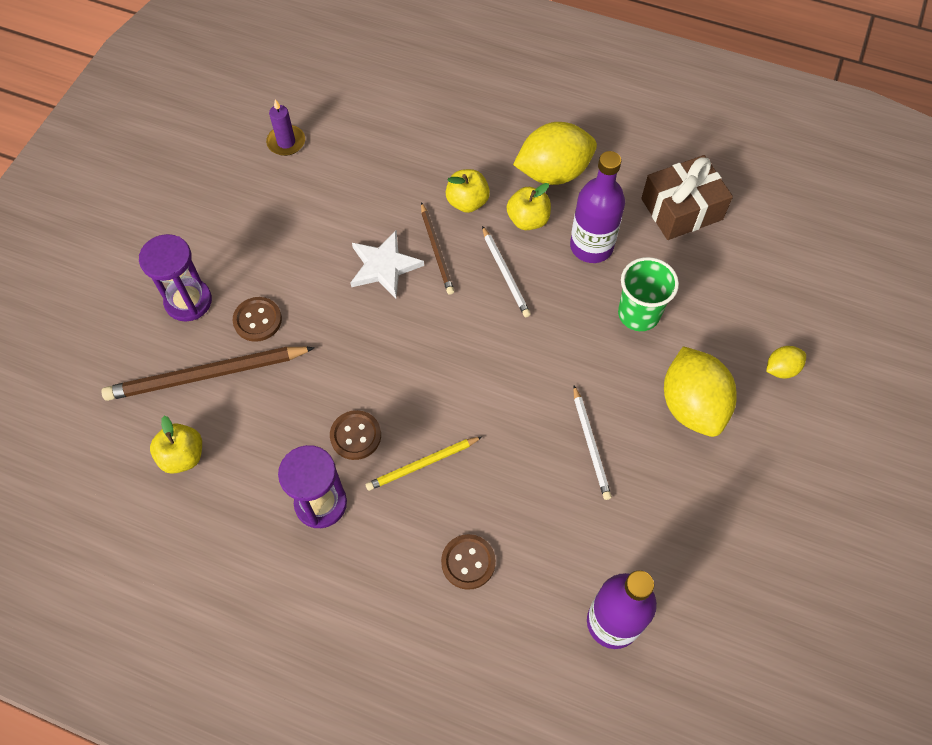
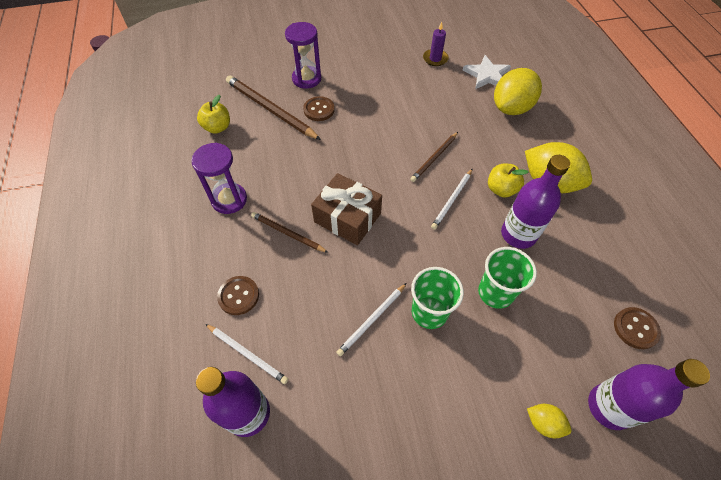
camera: 55 degrees right, 5 degrees down
(355, 436) = (282, 191): brown button -> brown button (635, 328)
(384, 266) = (400, 141): white star -> white star (487, 75)
(423, 464) = (288, 233): yellow pencil -> brown pencil
(467, 202) = (481, 153): yellow apple -> none
(545, 589) = (247, 353): none -> white pencil
(618, 386) = (429, 312): none -> green cup
(681, 209) = (604, 272): brown gift -> brown gift (347, 218)
(692, 405) = (455, 371): yellow lemon -> yellow lemon (511, 108)
(799, 309) = (609, 407): none -> purple bottle

